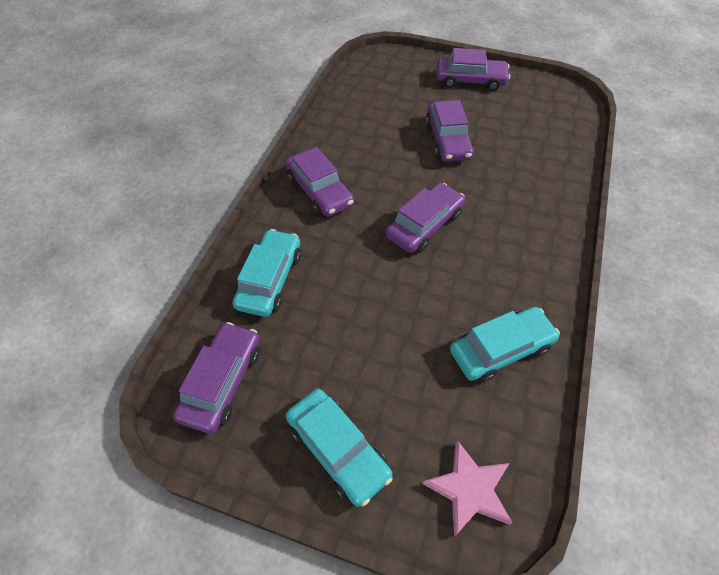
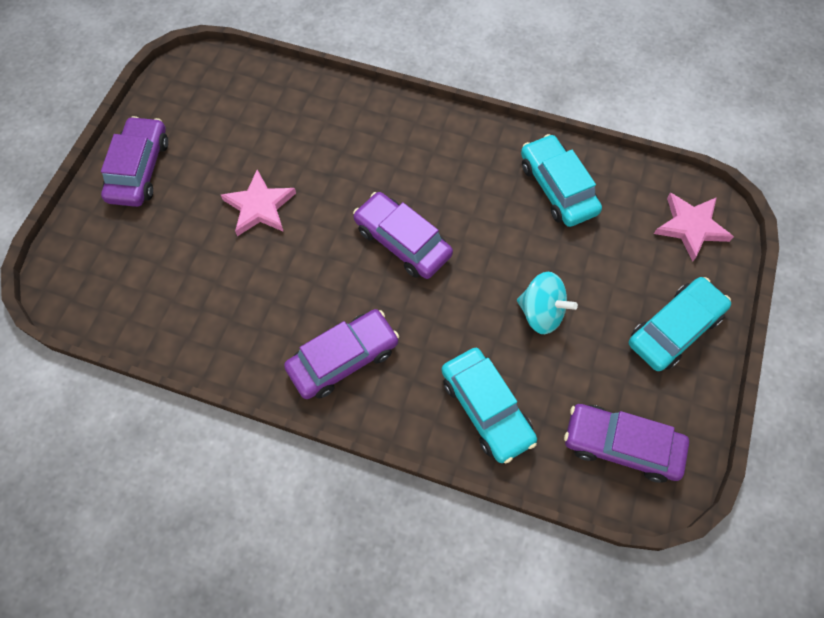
camera: 90 degrees left, 10 degrees up
(270, 279) = (486, 408): turquoise car -> turquoise car turned 135 degrees counterclockwise
(357, 325) = (541, 312): none -> turquoise spinning top
(447, 140) = (260, 206): purple car -> pink star

